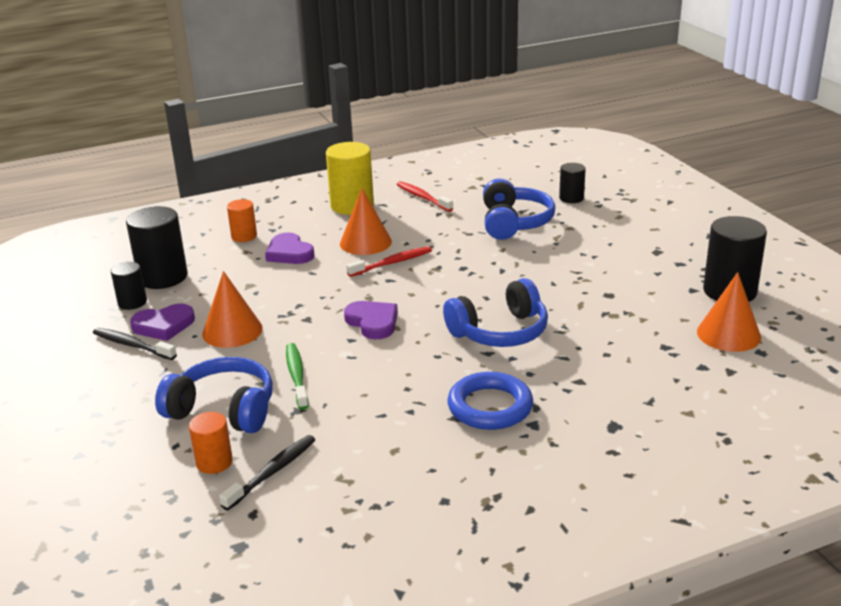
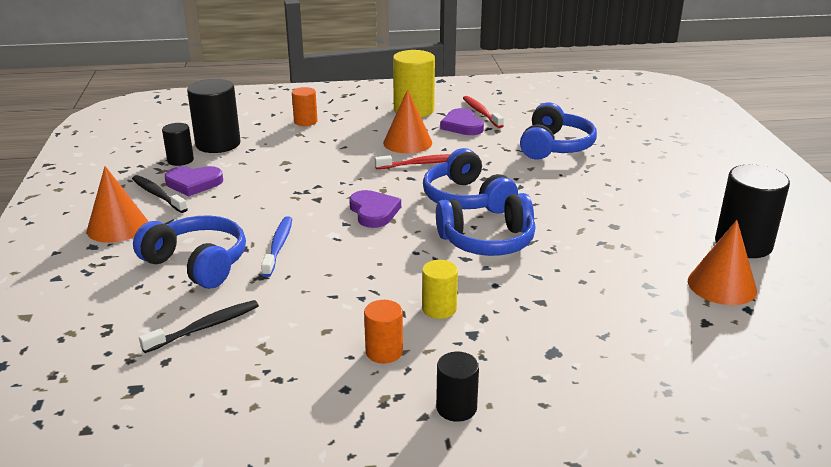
camera: 15 degrees right, 0 degrees up
(214, 462) = (161, 308): orange cylinder -> orange cylinder (384, 352)
(232, 331) = (247, 198): orange cone -> orange cone (117, 227)
(289, 253) = (335, 141): purple heart -> purple heart (462, 125)
(297, 376) = (278, 246): green toothbrush -> blue toothbrush
(457, 292) = (466, 199): none -> blue headphones
(490, 407) = (439, 309): blue ring -> yellow cylinder
(571, 198) = (622, 133): black cylinder -> black cylinder (456, 408)

